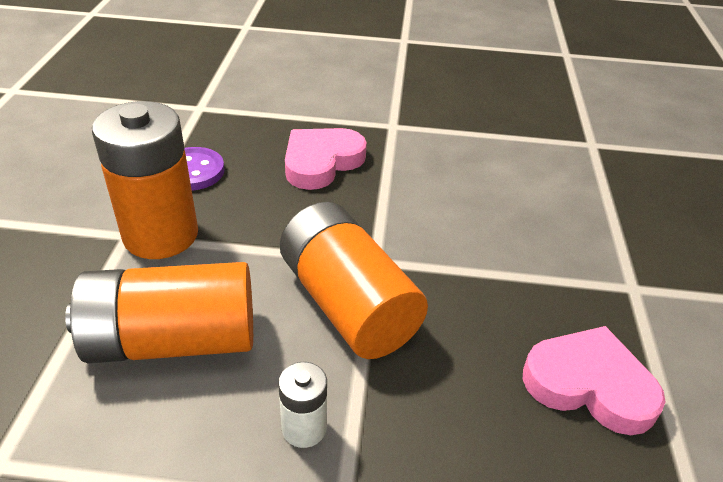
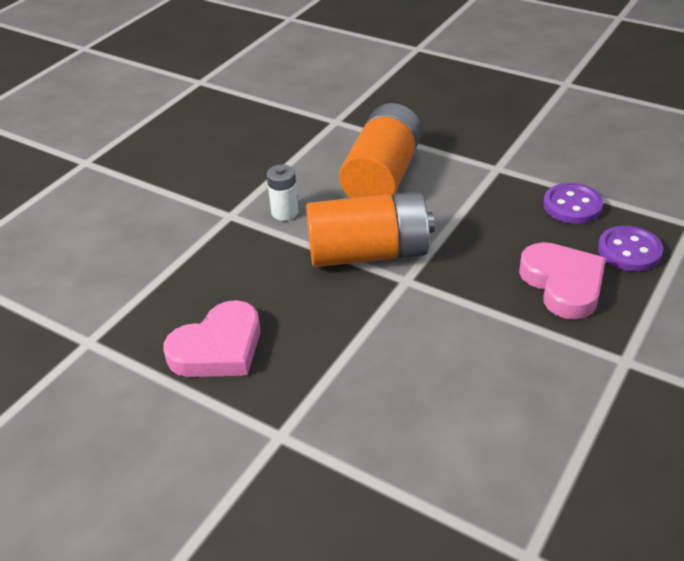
camera: 120 degrees right, 0 degrees up
(161, 235) = (490, 182): orange battery -> none
(254, 134) = (629, 251): none -> purple button

